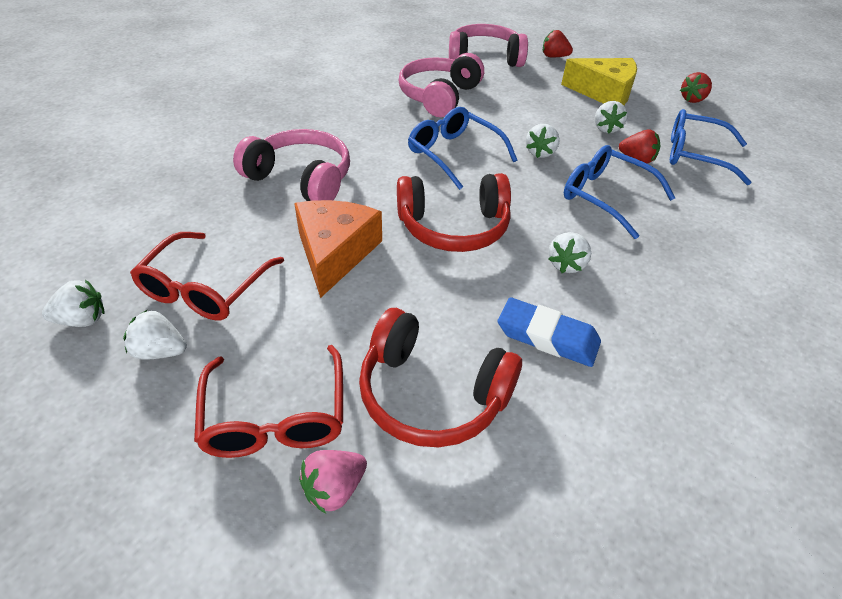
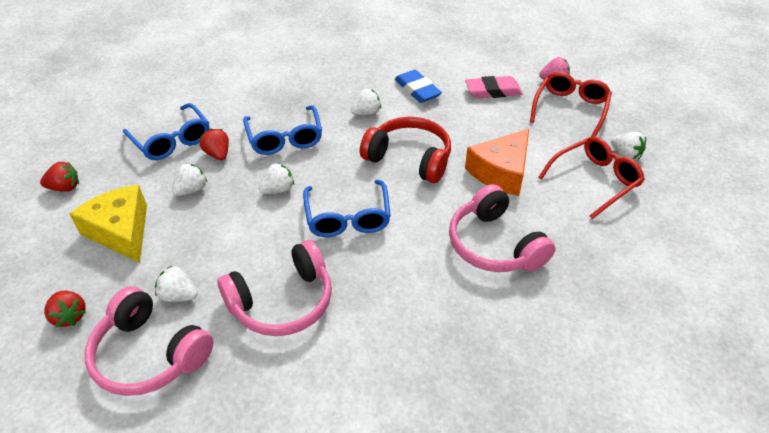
camera: 145 degrees left, 0 degrees up
(82, 320) = (674, 189): white strawberry -> white strawberry (179, 295)
(432, 394) = (493, 91): red headphones -> pink eraser

